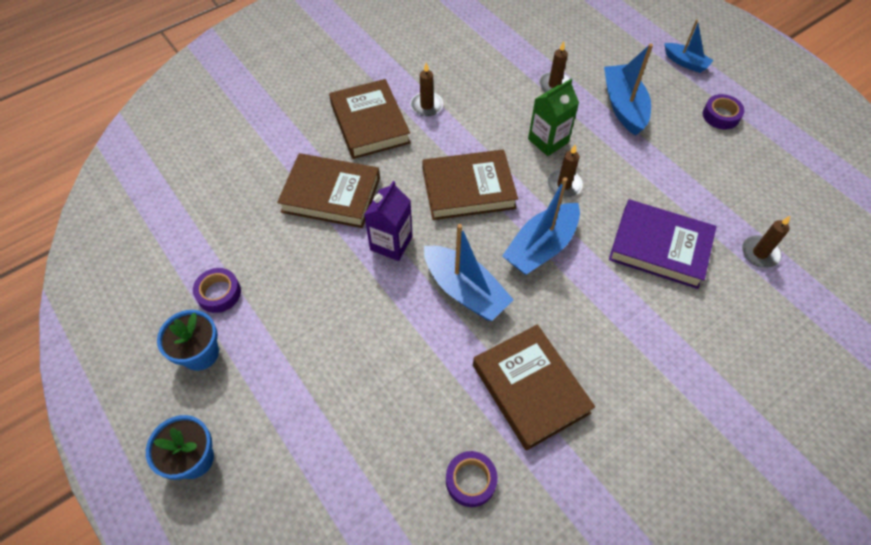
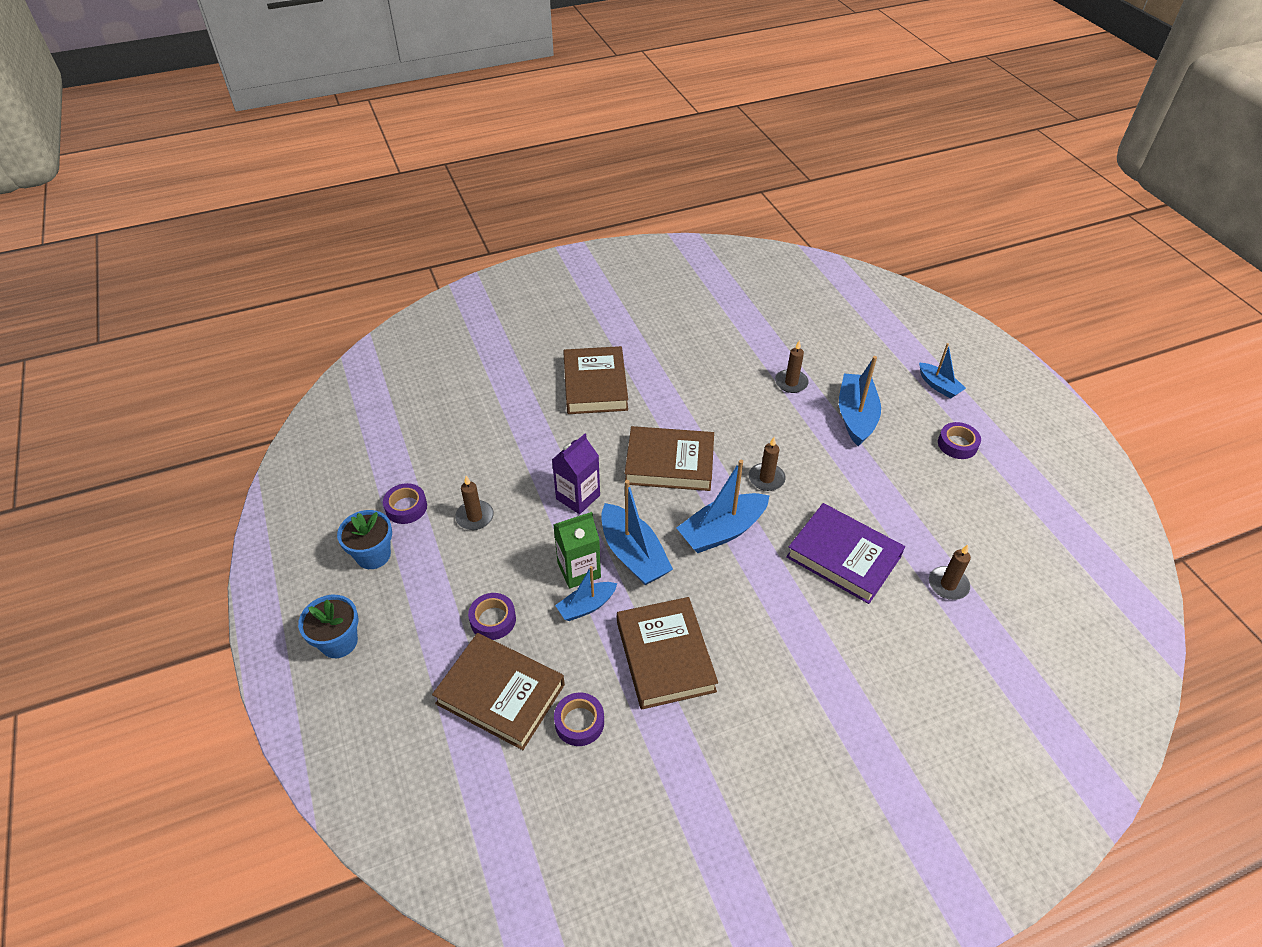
camera: 15 degrees right, 10 degrees down
(331, 195) = (536, 442): brown book -> brown book (500, 694)
(348, 393) = (493, 620): none -> purple tape
(426, 106) = (656, 379): brown candle -> brown candle (475, 517)
(437, 355) = (586, 606): none -> blue boat
(548, 141) = (765, 434): green carton -> green carton (579, 570)

